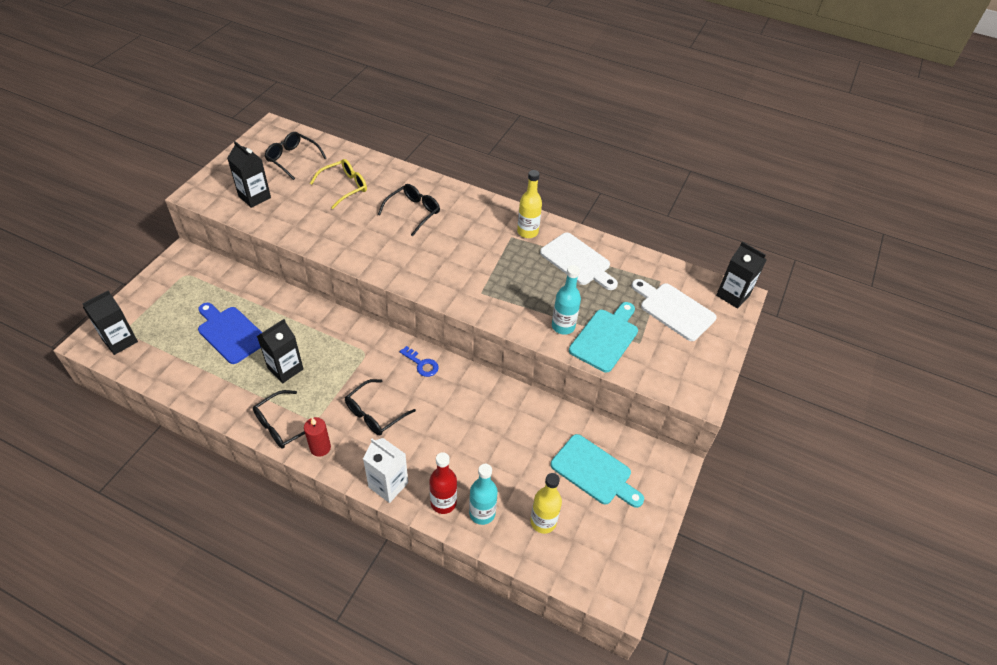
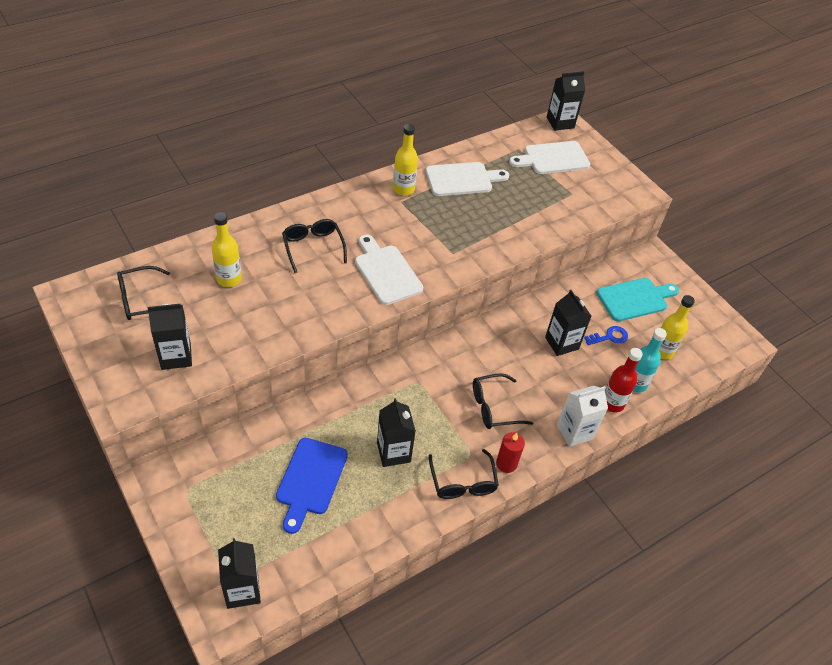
camera: 60 degrees left, 0 degrees up
(230, 333) = (310, 480): blue cutting board -> blue cutting board turned 60 degrees counterclockwise
(344, 187) = (229, 279): yellow glasses -> yellow bottle
(374, 414) = (493, 407): black glasses -> black glasses turned 90 degrees clockwise
(421, 364) = (460, 349): blue key -> blue key (609, 337)
(423, 262) = (386, 272): none -> white cutting board
(486, 433) = (561, 343): none -> black carton
(563, 326) = (527, 225): turquoise bottle -> none
(605, 338) = (555, 208): turquoise cutting board -> none

